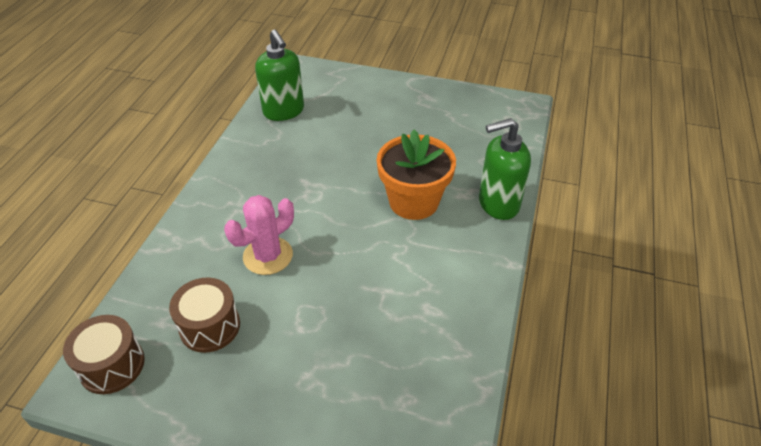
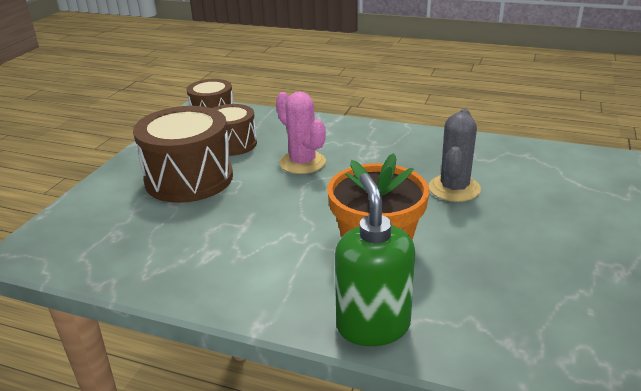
camera: 95 degrees right, 15 degrees down
(284, 111) = (529, 159): green soap dispenser -> none
(291, 356) = (189, 179): none -> brown drum
(327, 155) = (454, 188): none -> grey cactus

